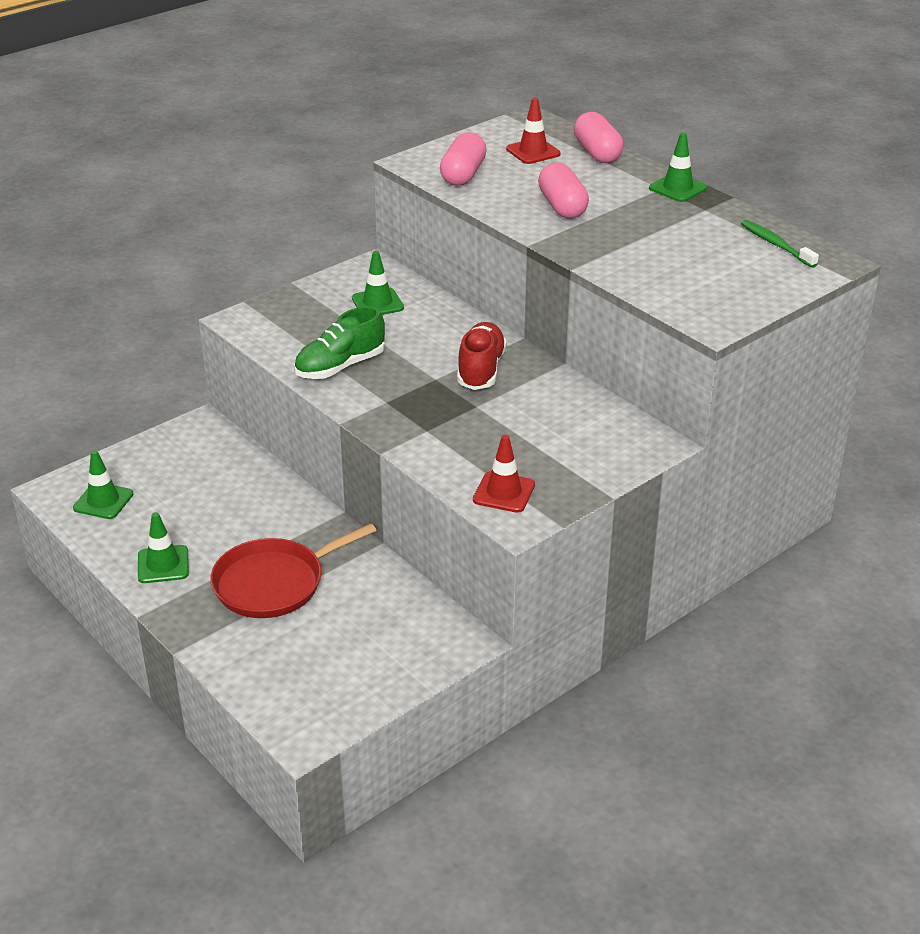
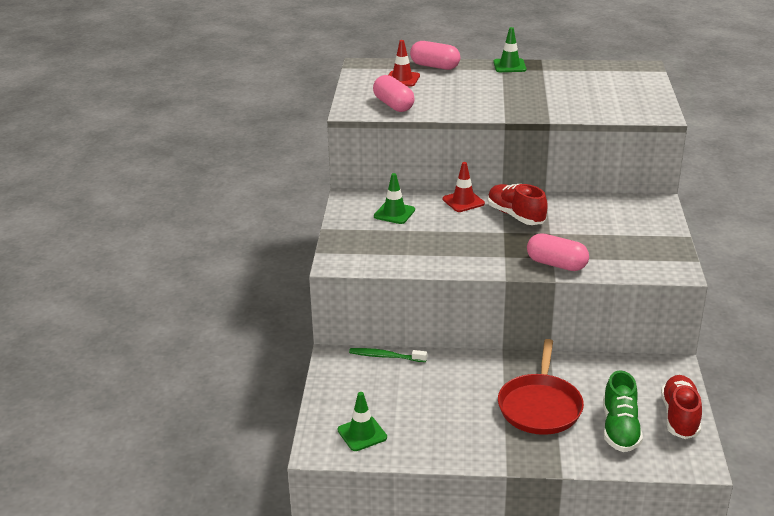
camera: 45 degrees left, 5 degrees down
(163, 564) = (465, 440): green traffic cone -> none
(340, 366) = (444, 254): green shoe -> green shoe (620, 429)
(373, 686) = (680, 417): none -> red shoe
(504, 492) = (645, 262): red traffic cone -> red traffic cone (463, 201)
(562, 206) = (478, 97): pink capsule -> pink capsule (556, 264)
(776, 245) = (606, 71): green toothbrush -> green toothbrush (386, 356)

